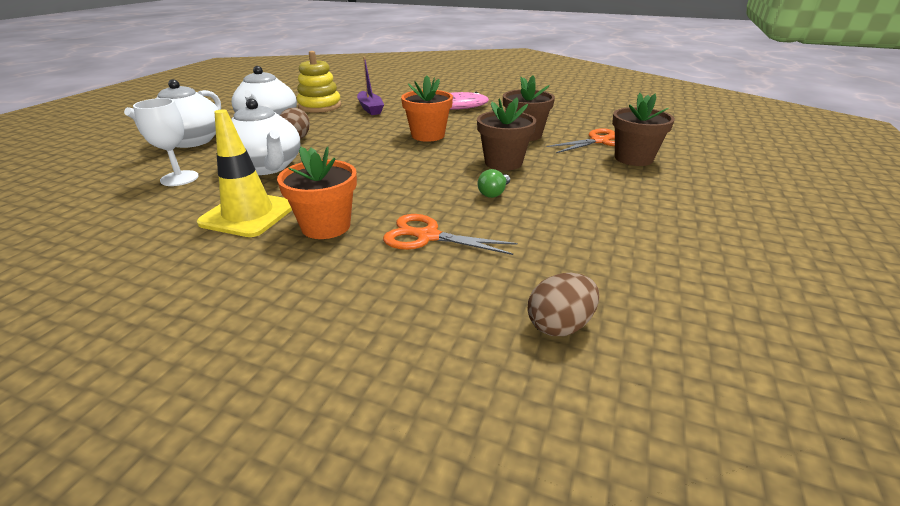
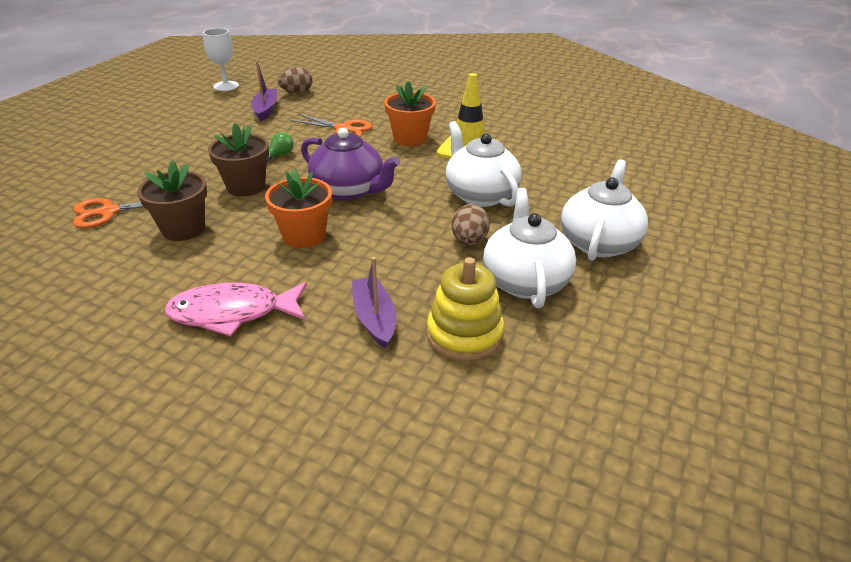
camera: 175 degrees left, 5 degrees up
(179, 178) = (553, 185): white goblet -> white goblet (226, 86)
(399, 164) = (349, 190): none -> purple teapot
(580, 269) = (265, 109): none -> purple boat
(633, 158) = (112, 184): brown flower pot -> none

